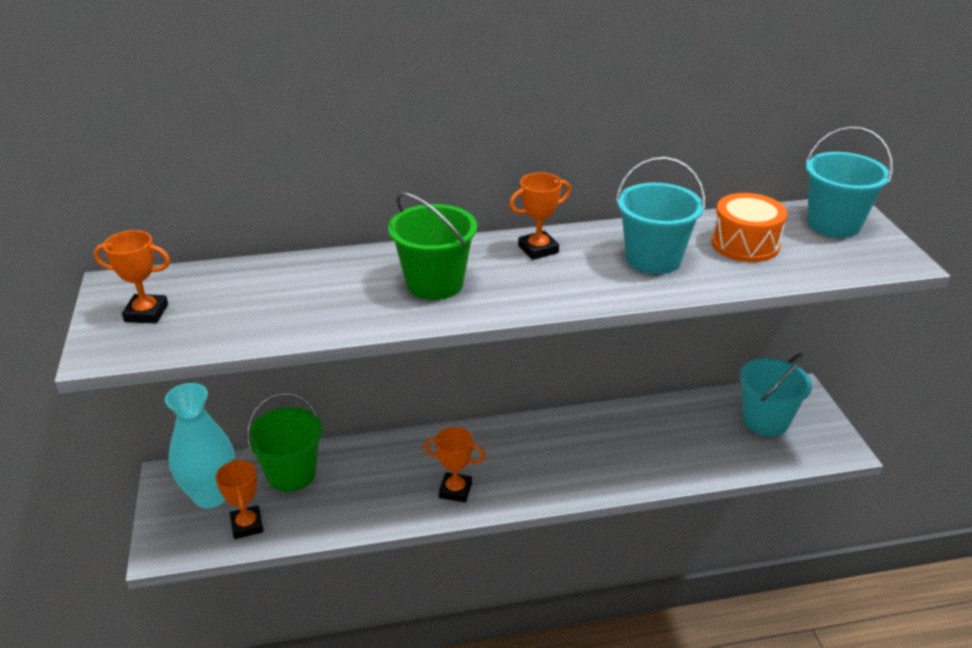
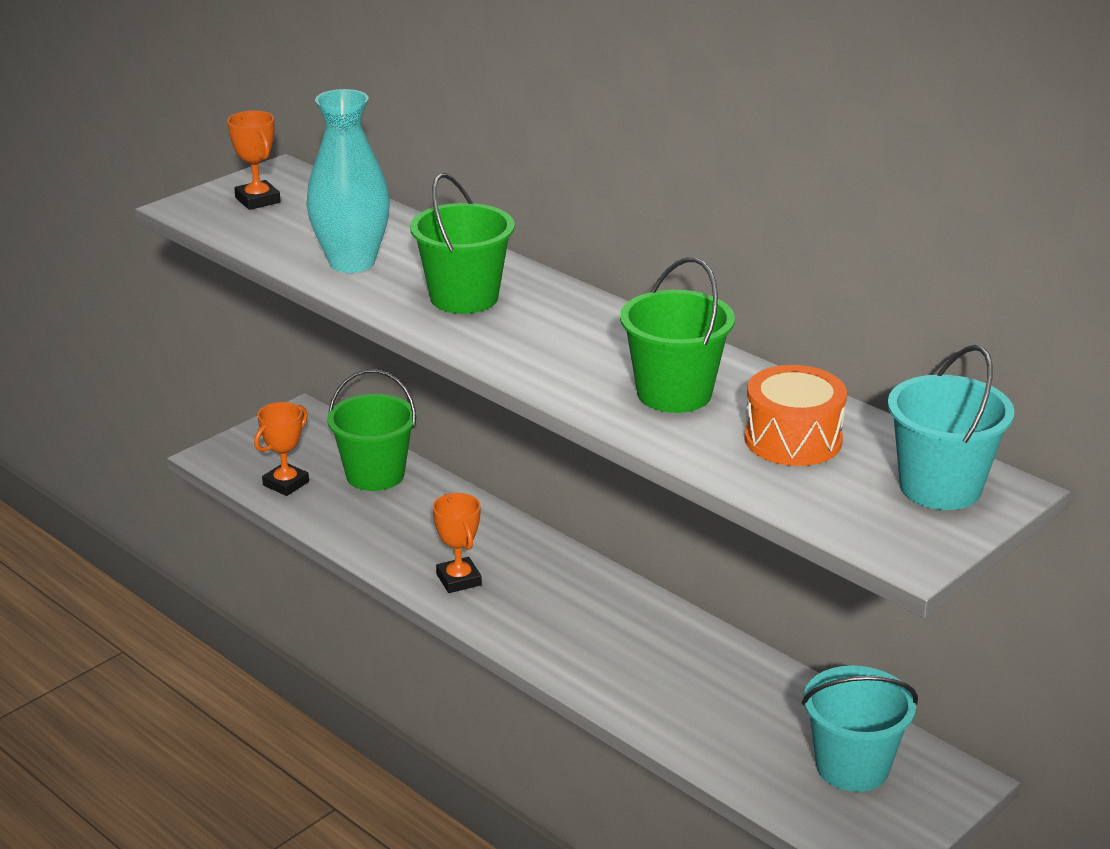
camera: 55 degrees right, 5 degrees down
(211, 495) = (301, 447): turquoise vase -> turquoise vase (352, 262)
(538, 249) = (602, 326): orange trophy -> none
(653, 259) = (674, 393): turquoise bucket -> green bucket

